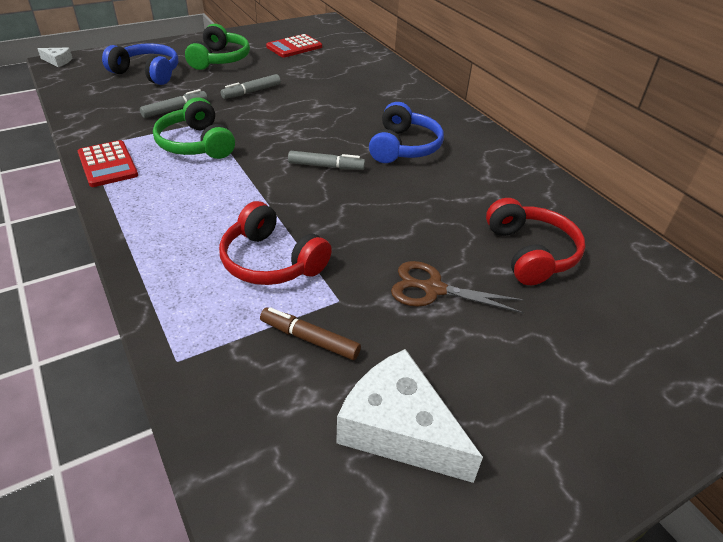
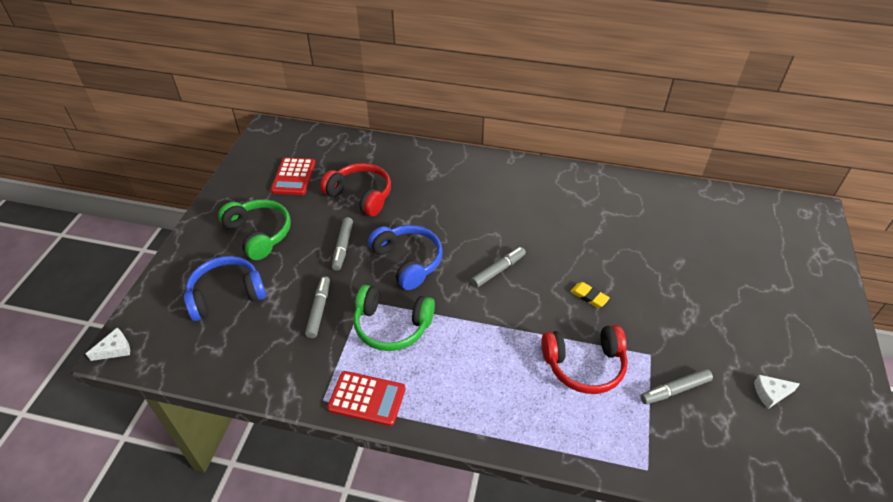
camera: 45 degrees left, 5 degrees up
(310, 339) = (675, 390): brown marker -> grey marker
(365, 228) = (589, 296): none -> yellow eraser
(398, 428) = (771, 393): white cheese -> white cheese, size x0.45
(403, 147) = (513, 216): blue headphones -> blue headphones (408, 261)
(433, 289) = (673, 304): brown scissors -> none
(530, 253) = (674, 239): red headphones -> red headphones (360, 195)

